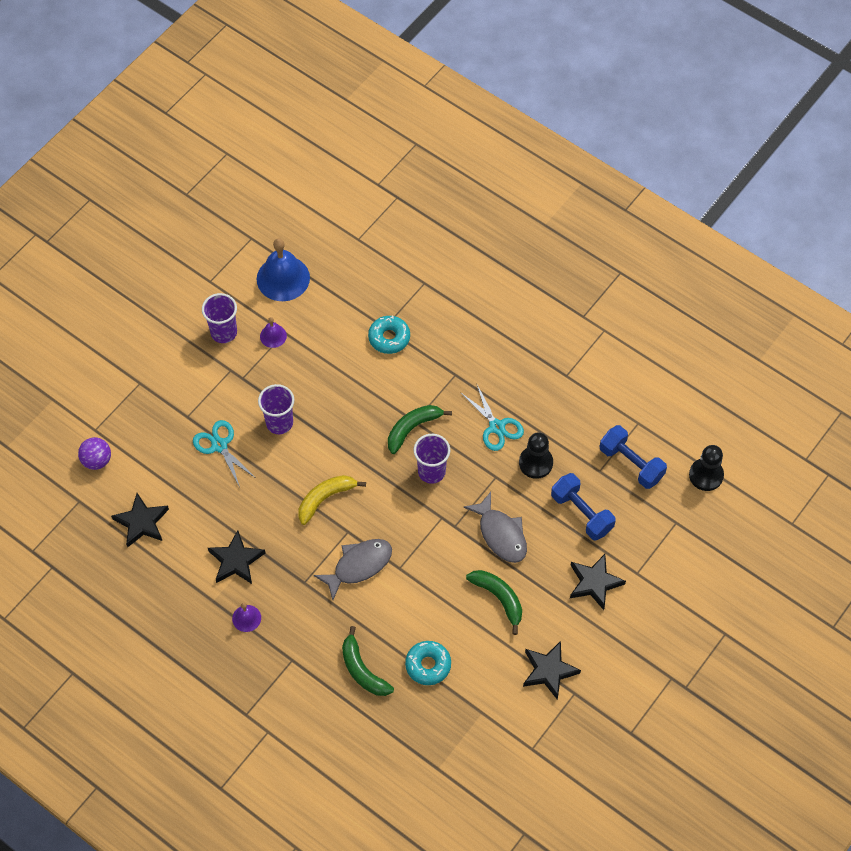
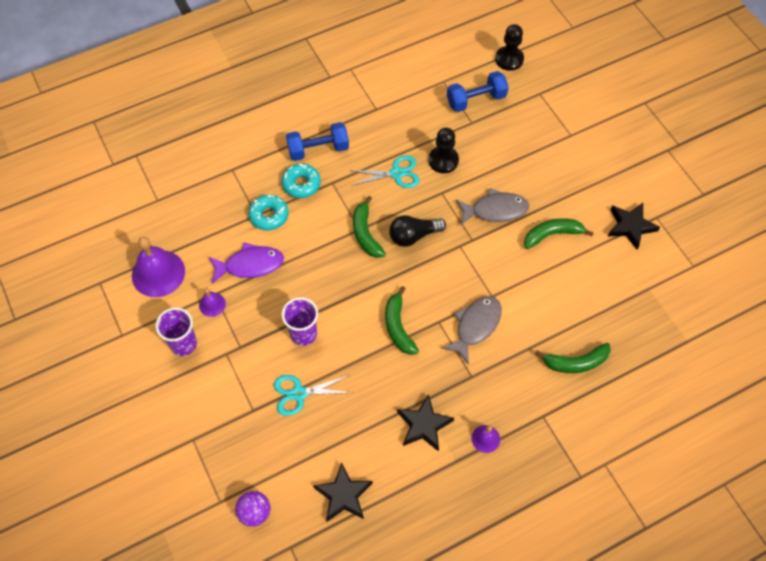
camera: 65 degrees left, 0 degrees up
(283, 278) = (158, 273): blue bell -> purple bell
(325, 498) = (398, 326): yellow banana -> green banana
(328, 347) = (250, 265): none -> purple fish
(359, 566) = (475, 326): grey fish -> grey fish turned 45 degrees clockwise
(428, 665) = (591, 310): turquoise donut -> turquoise donut (301, 184)
(431, 472) = (413, 236): purple cup -> black light bulb
(582, 513) = (503, 148): blue dumbbell -> blue dumbbell (318, 149)
(594, 583) = (567, 165): black star -> none

